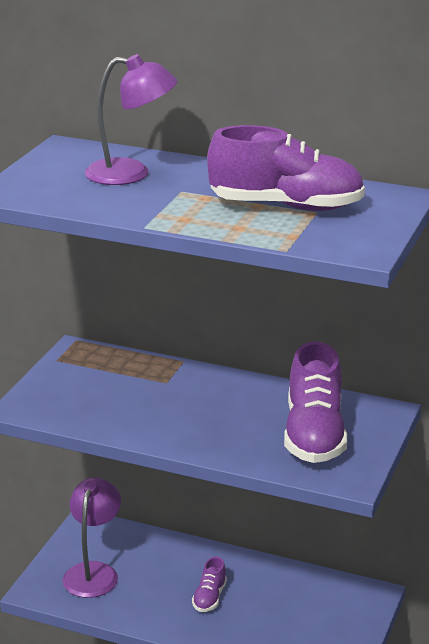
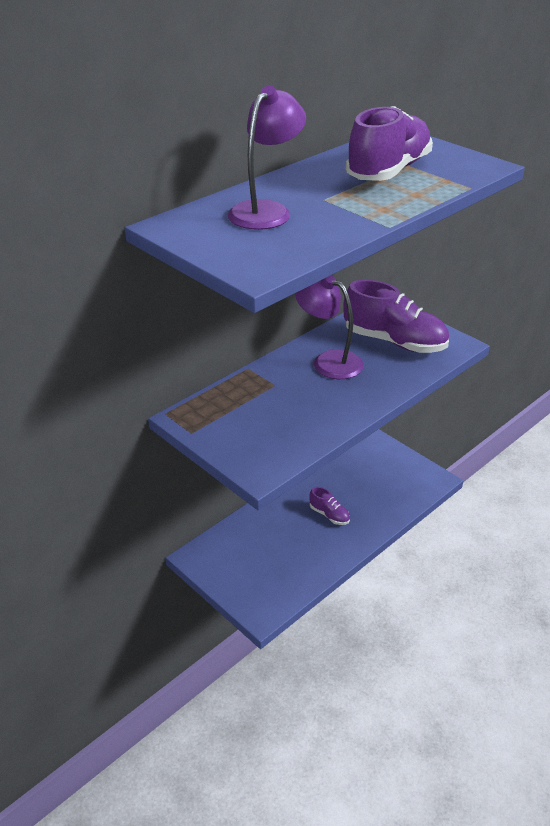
camera: 65 degrees left, 10 degrees up
(93, 572) = (260, 570): purple lamp -> purple lamp (328, 361)

